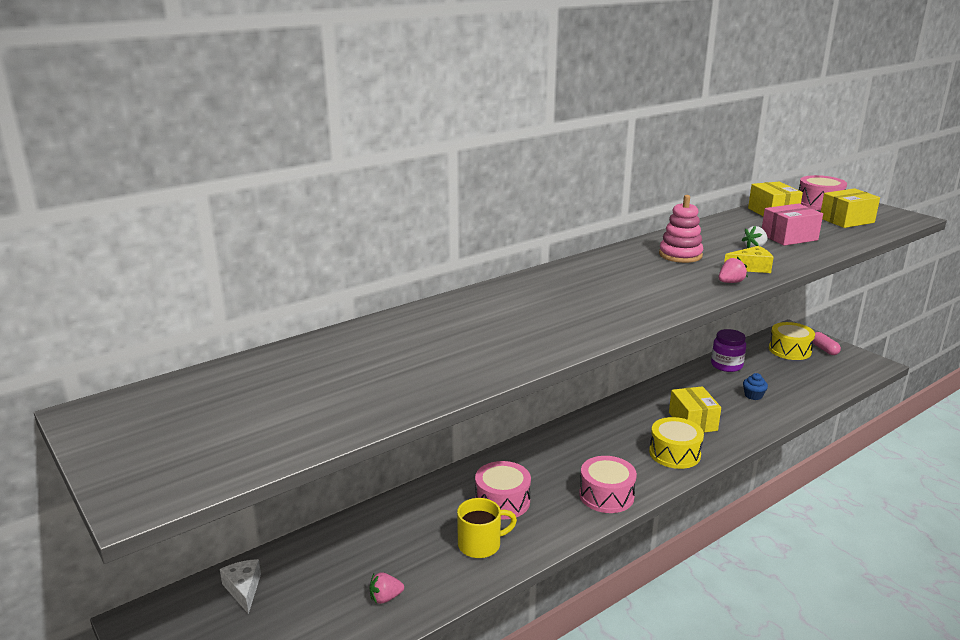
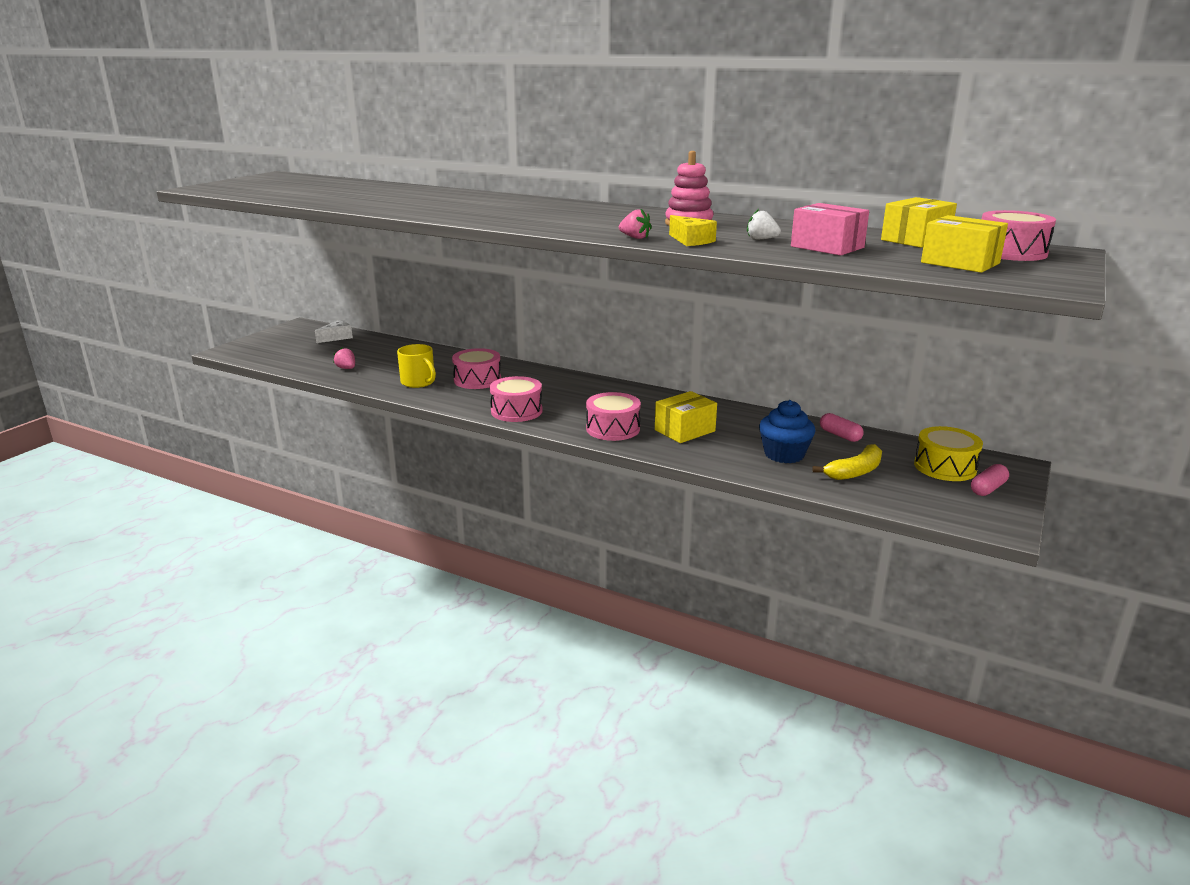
camera: 65 degrees right, 0 degrees up
(674, 453) = (613, 429): yellow drum -> pink drum
(726, 365) = (840, 435): purple jar -> pink capsule
(753, 395) = (784, 454): blue cupcake -> blue cupcake, size x1.80
(789, 380) = (855, 471): none -> yellow banana

